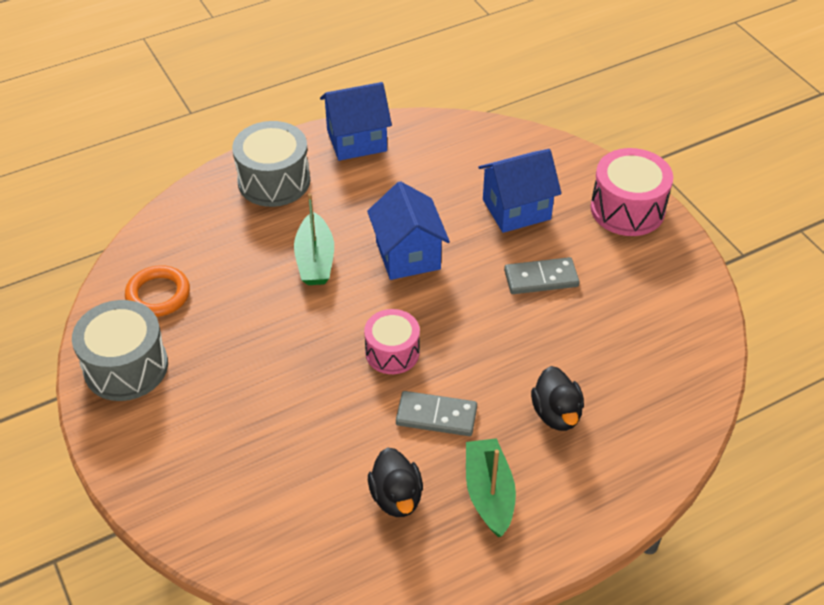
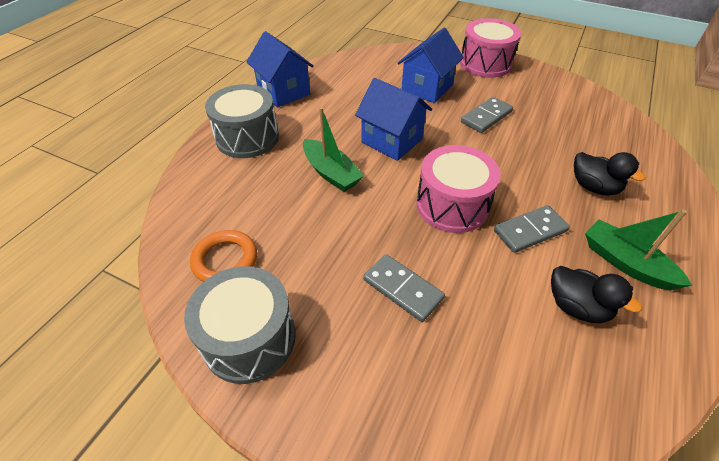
camera: 35 degrees left, 0 degrees up
(270, 398) = (403, 289): none -> grey domino
(356, 140) = (284, 92): blue house -> blue house turned 75 degrees counterclockwise
(392, 352) = (452, 205): pink drum -> pink drum, size x1.52

